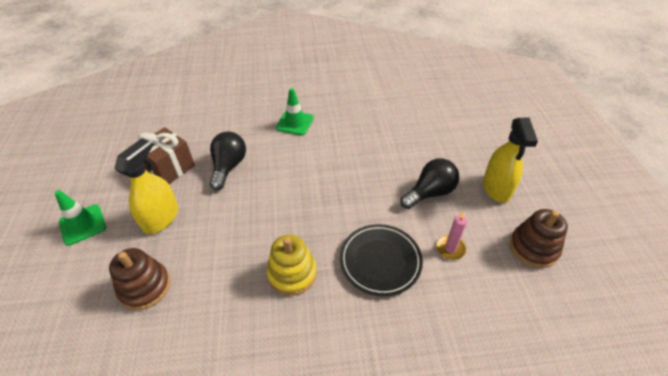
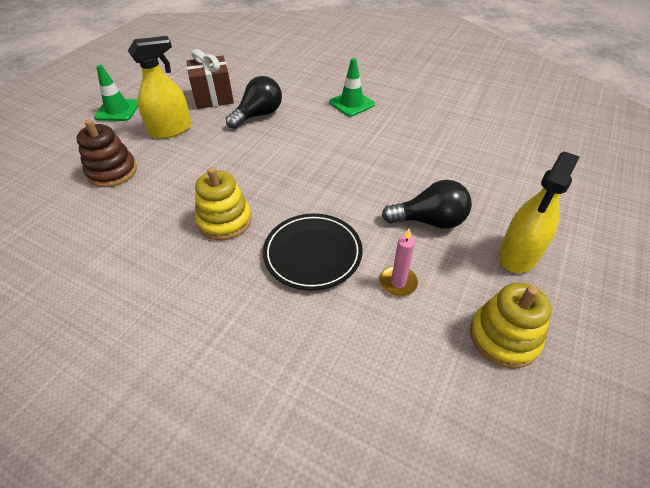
camera: 35 degrees right, 0 degrees up
(533, 248) = (504, 337): brown stacking toy -> yellow stacking toy

